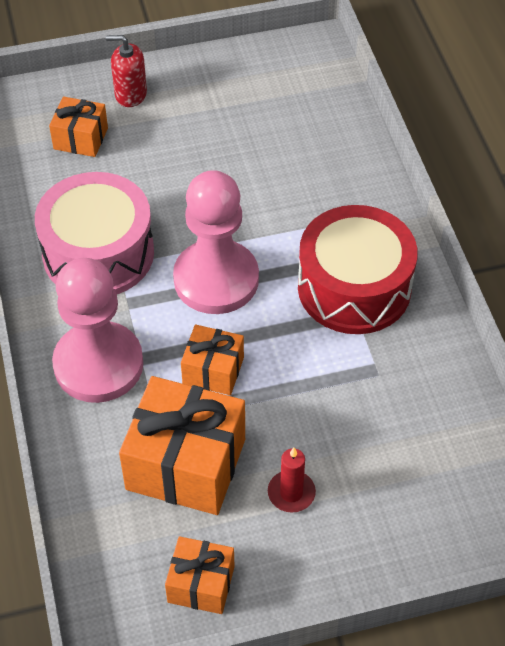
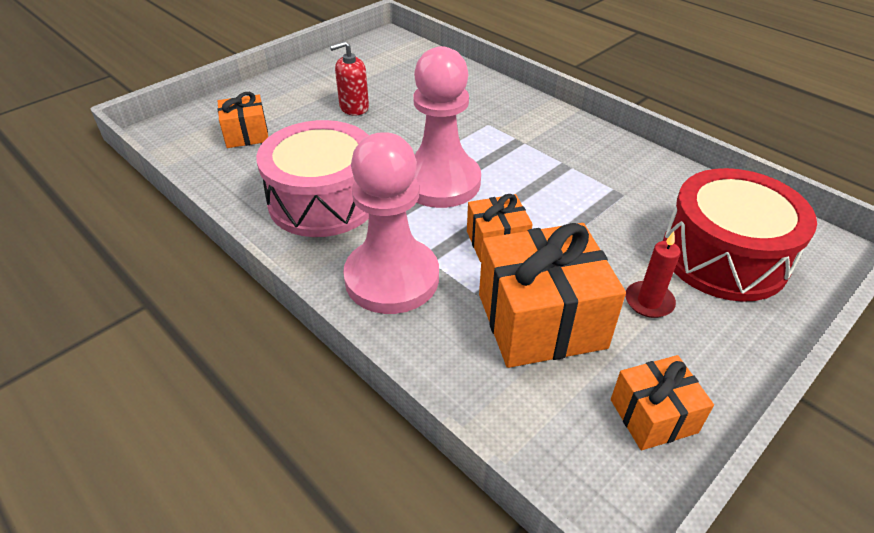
camera: 30 degrees left, 10 degrees down
(130, 94) = (268, 98): red soap dispenser -> red soap dispenser (354, 107)
(354, 287) = (549, 150): red drum -> red drum (724, 256)

